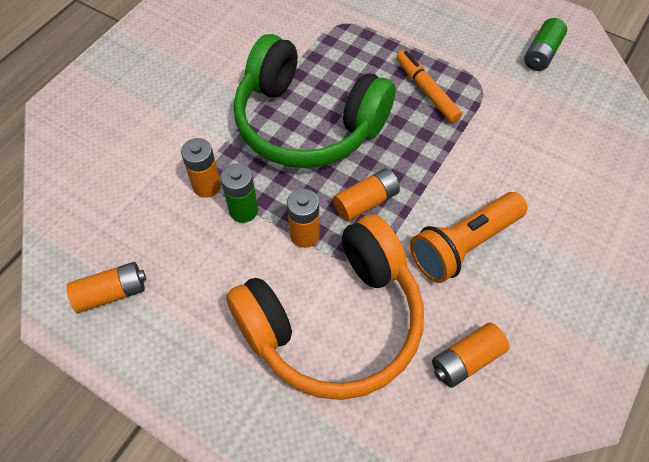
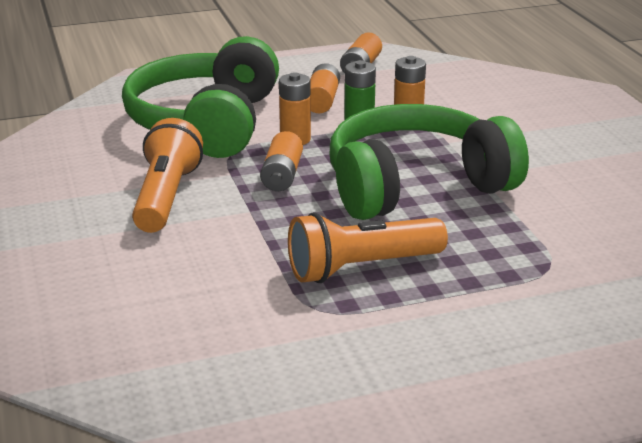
camera: 130 degrees right, 30 degrees down
(334, 321) = (206, 123): orange headphones -> green headphones
(427, 91) = (361, 268): orange marker -> orange flashlight
(466, 360) = (89, 153): orange battery -> orange battery (322, 100)
(541, 53) = (300, 388): green battery -> none

